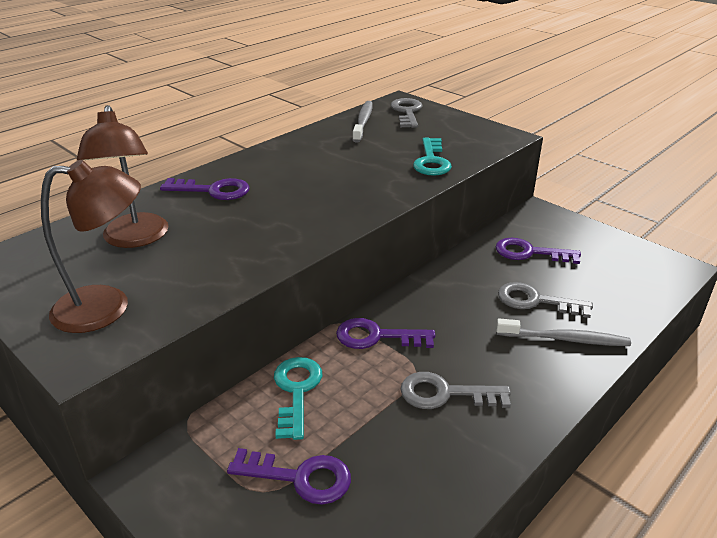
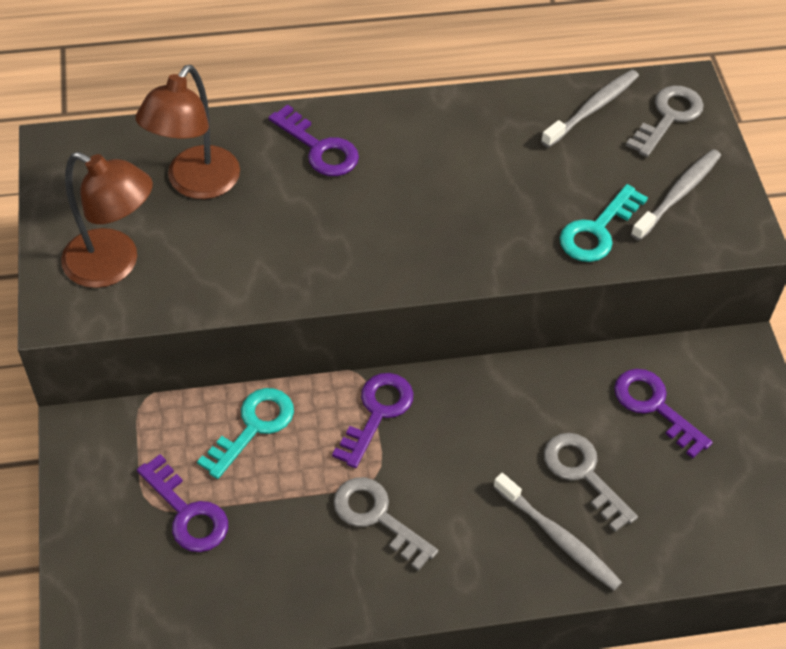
camera: 35 degrees right, 20 degrees up
(376, 336) = (377, 413): purple key -> purple key turned 75 degrees clockwise
(452, 134) = (678, 194): none -> grey toothbrush

